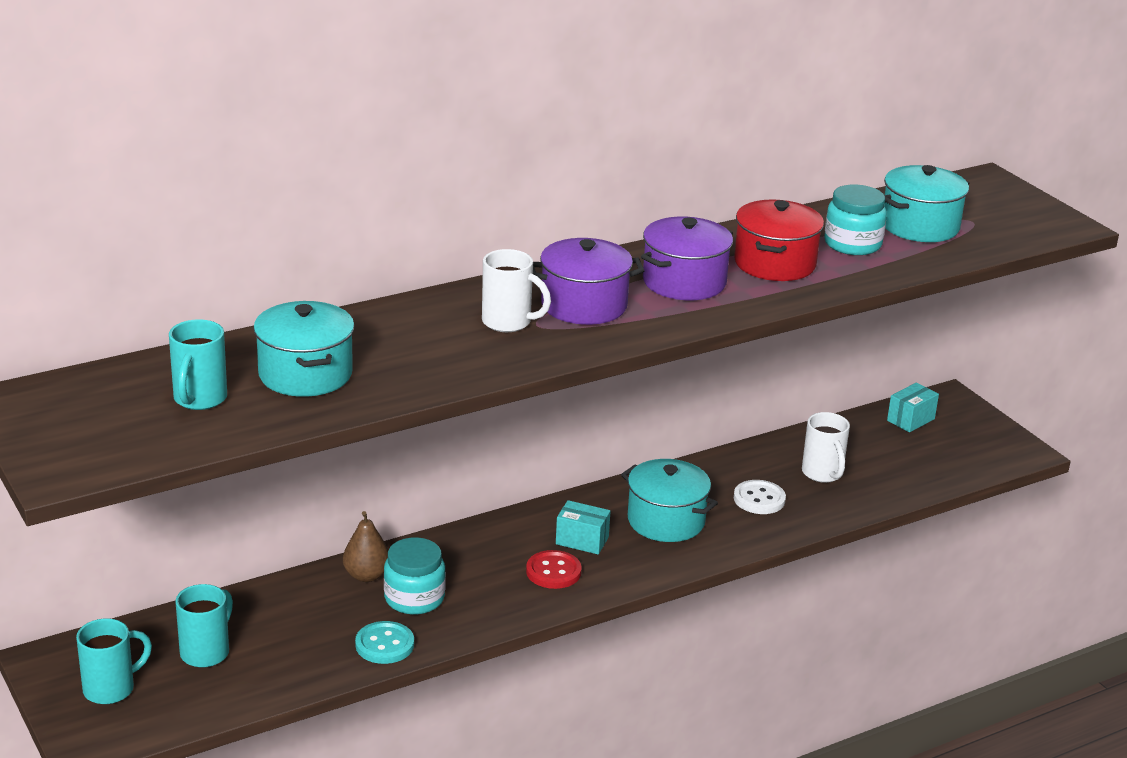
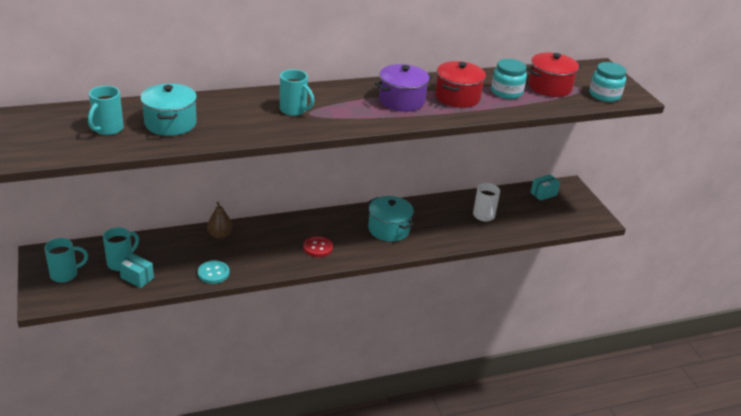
camera: 10 degrees right, 5 degrees up
(414, 598) = (239, 251): turquoise jar -> turquoise jar (604, 95)
(509, 322) = (294, 110): white mug -> turquoise mug
(582, 541) = (340, 233): turquoise box -> turquoise box (137, 278)
(584, 305) = (340, 106): purple pot -> none
(759, 499) = (444, 225): white button -> none
(920, 226) = (549, 87): turquoise pot -> red pot

